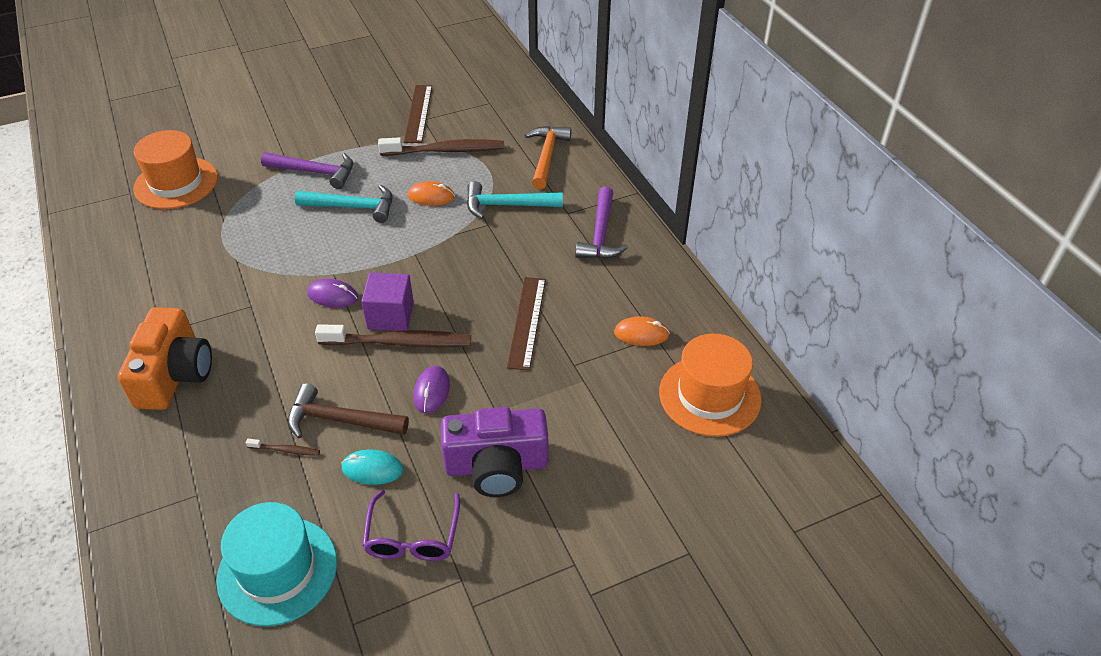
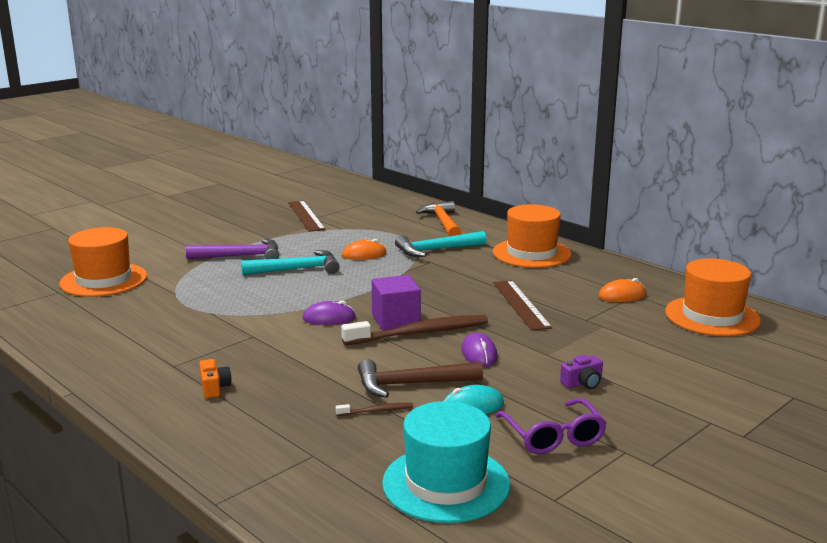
camera: 20 degrees left, 25 degrees down
(175, 374) = (214, 387): orange camera -> orange camera, size x0.41
(445, 150) = (351, 230): brown toothbrush -> none
(496, 466) = (583, 383): purple camera -> purple camera, size x0.41
(600, 234) = (531, 253): purple hammer -> orange hat

